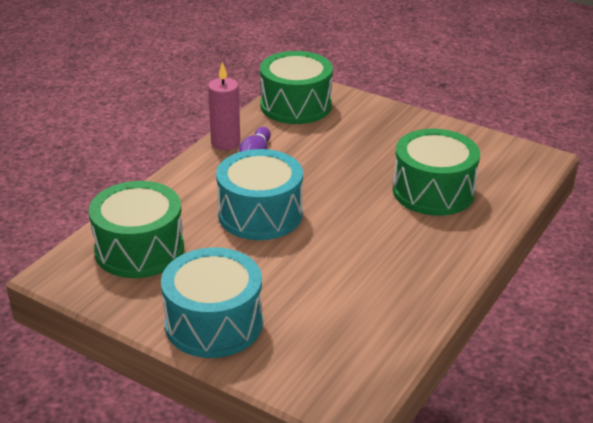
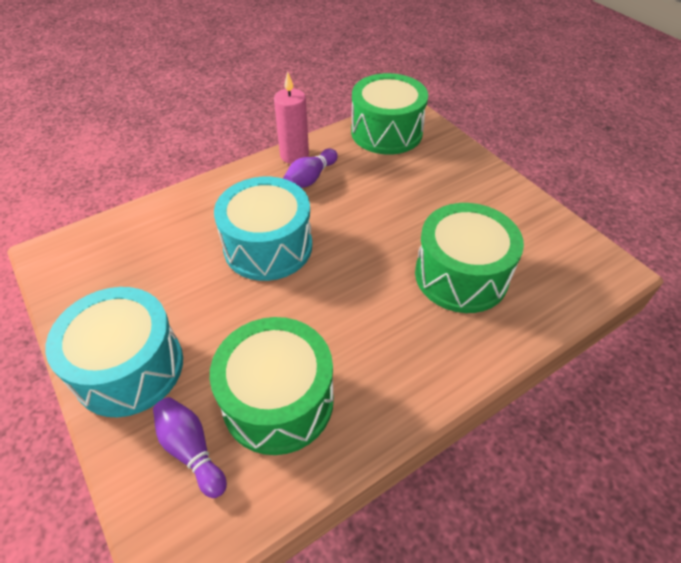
camera: 25 degrees right, 15 degrees up
(139, 249) = (134, 251): green drum -> green drum (278, 400)
(311, 352) = (191, 450): none -> purple bowling pin

